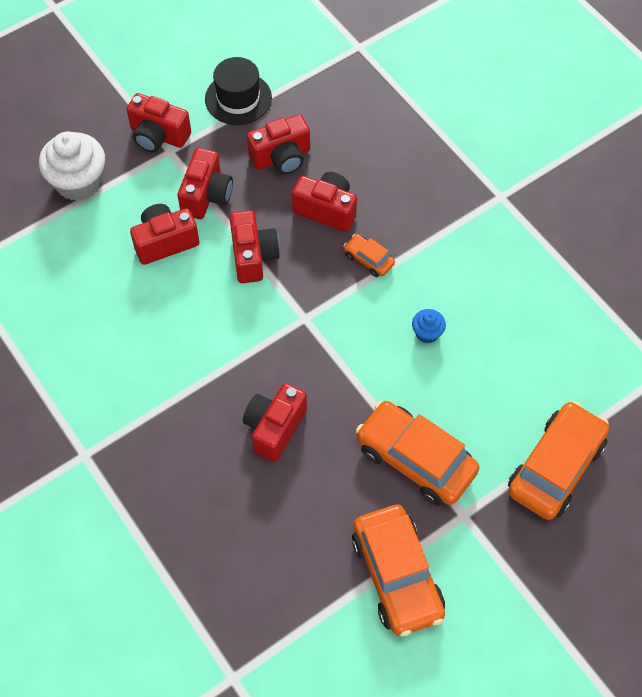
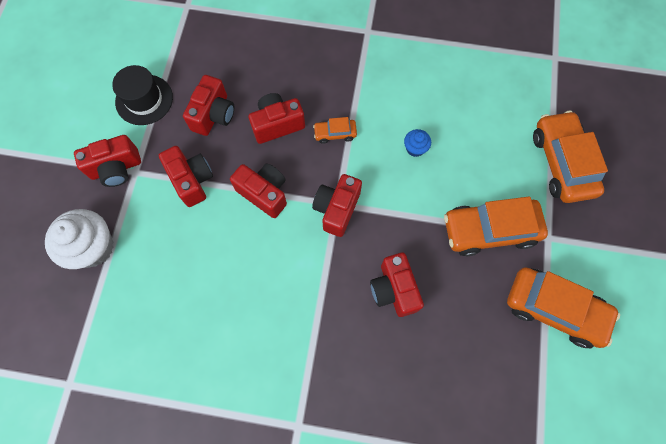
camera: 45 degrees left, 10 degrees up
(165, 242) = (197, 235): red camera -> red camera (337, 209)

